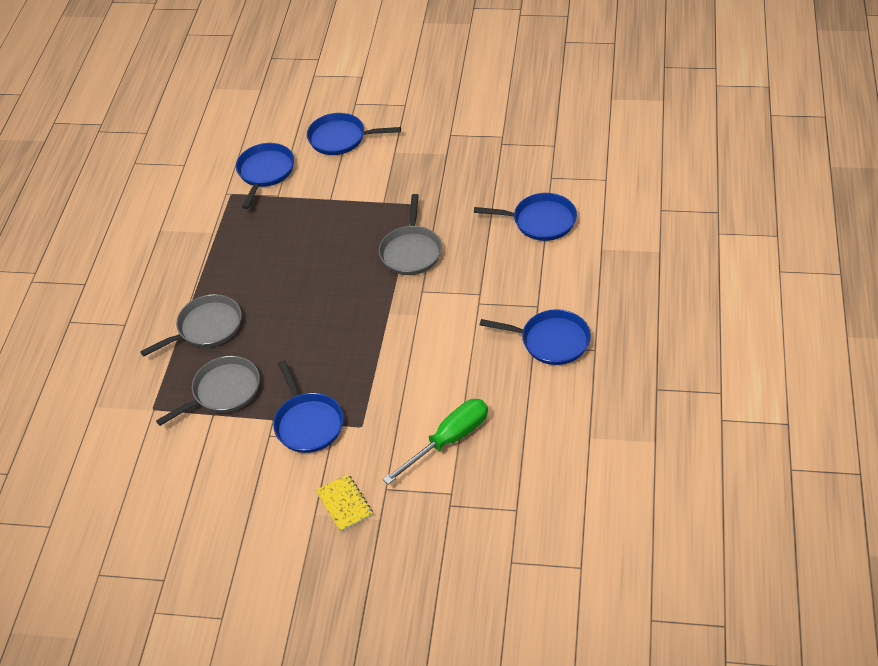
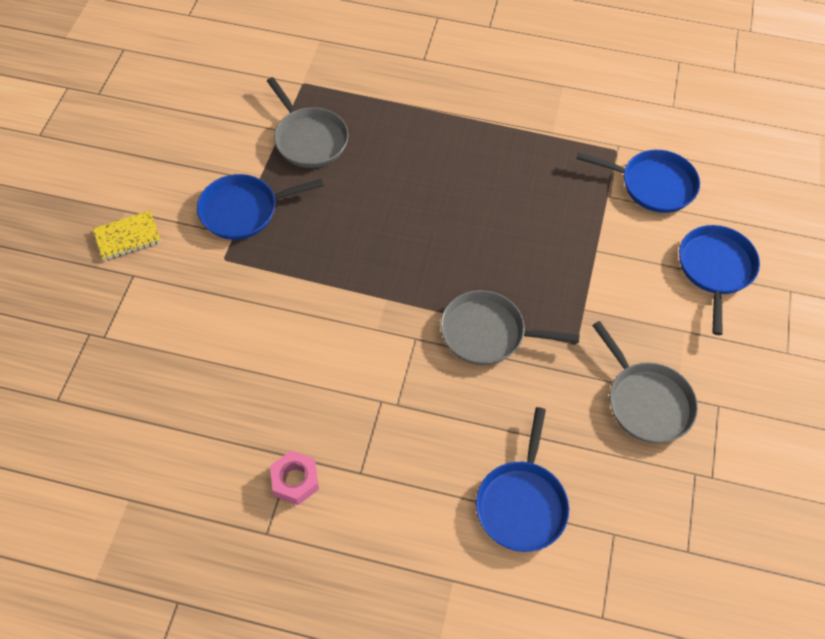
camera: 90 degrees right, 10 degrees up
(207, 327) = (403, 126): grey pan -> grey pan (646, 402)
(449, 440) = (176, 342): green screwdriver -> none
(551, 341) = (295, 480): blue pan -> pink nut

